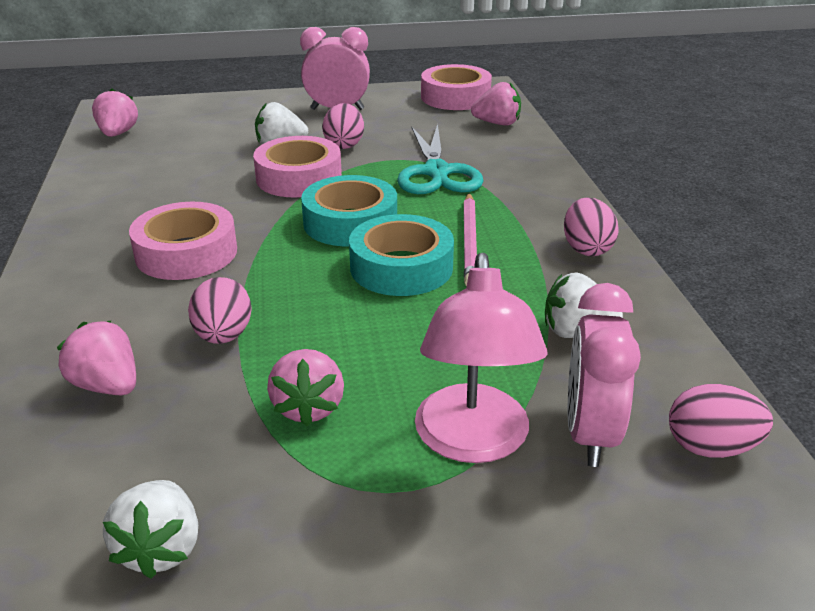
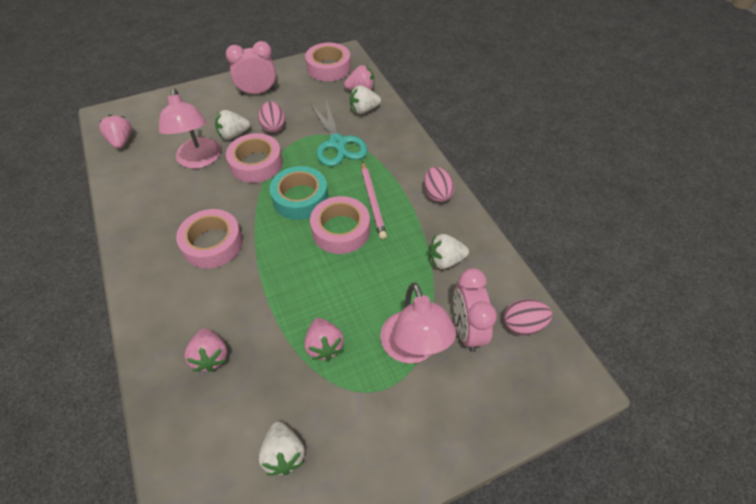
camera: 15 degrees left, 20 degrees up
(107, 386) = (210, 357): pink strawberry -> pink strawberry turned 135 degrees counterclockwise
(216, 164) = (199, 160): none -> pink lamp
(223, 336) = (260, 305): pink egg -> none
(401, 267) = (341, 230): turquoise tape -> pink tape
(494, 143) = (364, 110): none -> white strawberry

